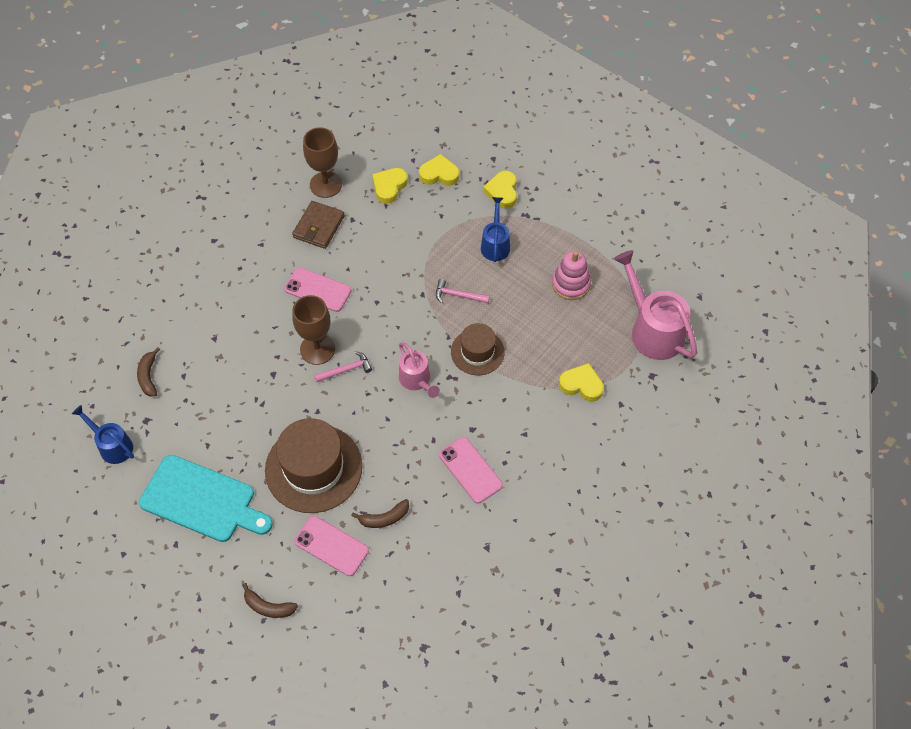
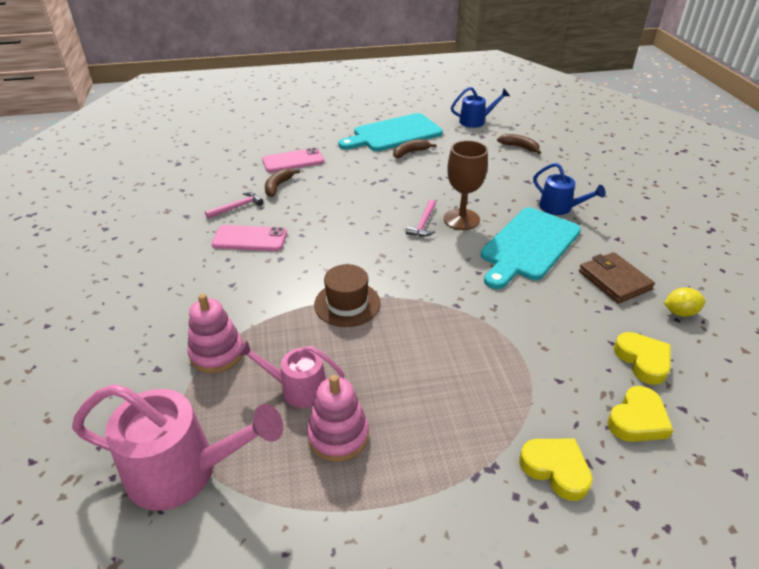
camera: 130 degrees right, 20 degrees down
(268, 607) = (292, 129): brown banana -> brown banana (410, 152)
(313, 468) = (358, 176): brown hat -> none
(318, 290) = (528, 246): pink phone -> turquoise cutting board
(325, 184) = (680, 312): brown goblet -> yellow lemon
(417, 380) = (365, 253): pink watering can -> pink watering can (297, 388)
(458, 295) = (428, 329): pink hammer -> pink hammer (237, 207)
(495, 244) = (469, 403): blue watering can -> blue watering can (560, 208)
(581, 385) = (217, 353): yellow heart -> pink stacking toy

